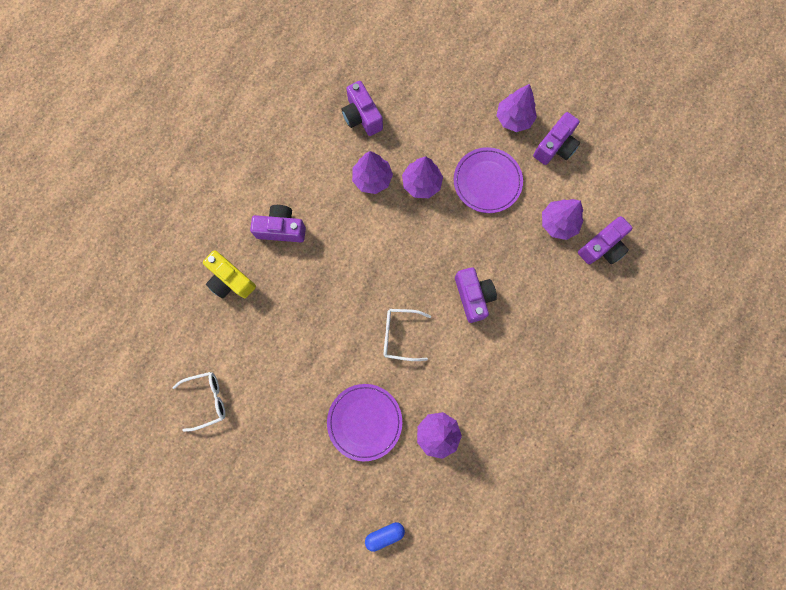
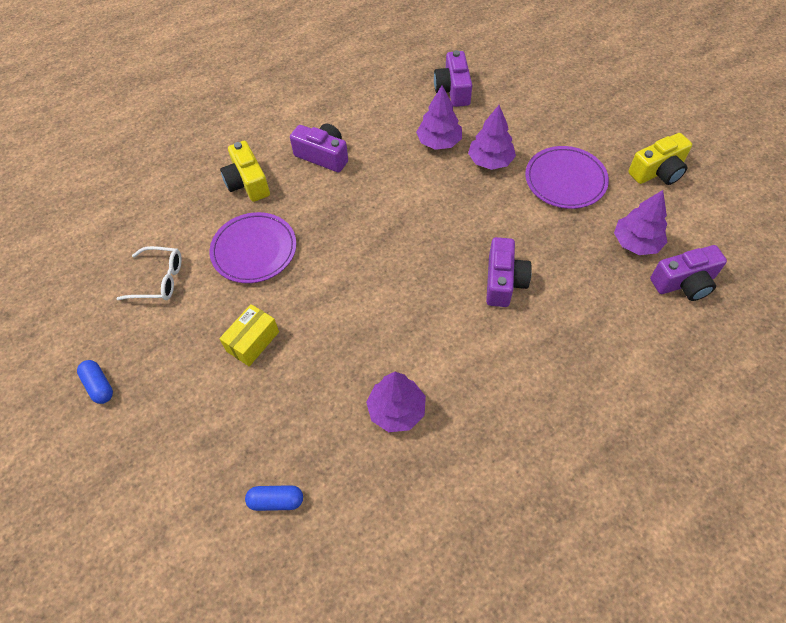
camera: 25 degrees right, 20 degrees down
(211, 505) = (99, 386): none -> blue capsule
(308, 423) = (253, 341): none -> yellow box
(364, 421) = (316, 364): purple plate -> purple plate (254, 250)
(400, 335) = (401, 291): white glasses -> none
(514, 119) = (618, 135): purple tree -> none
(555, 146) = (658, 171): purple camera -> yellow camera

